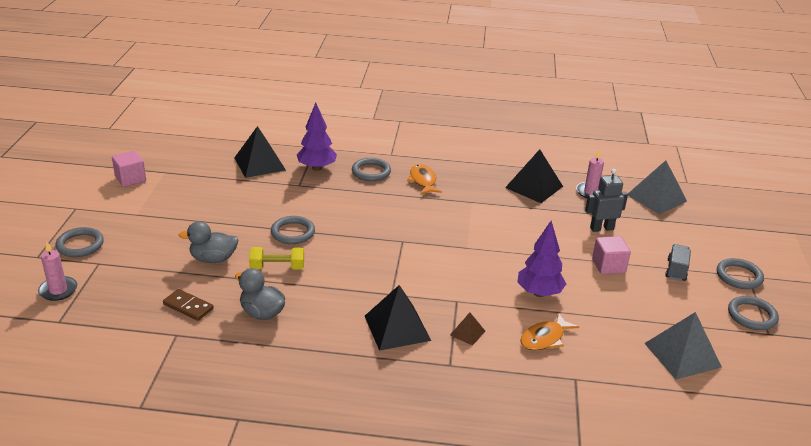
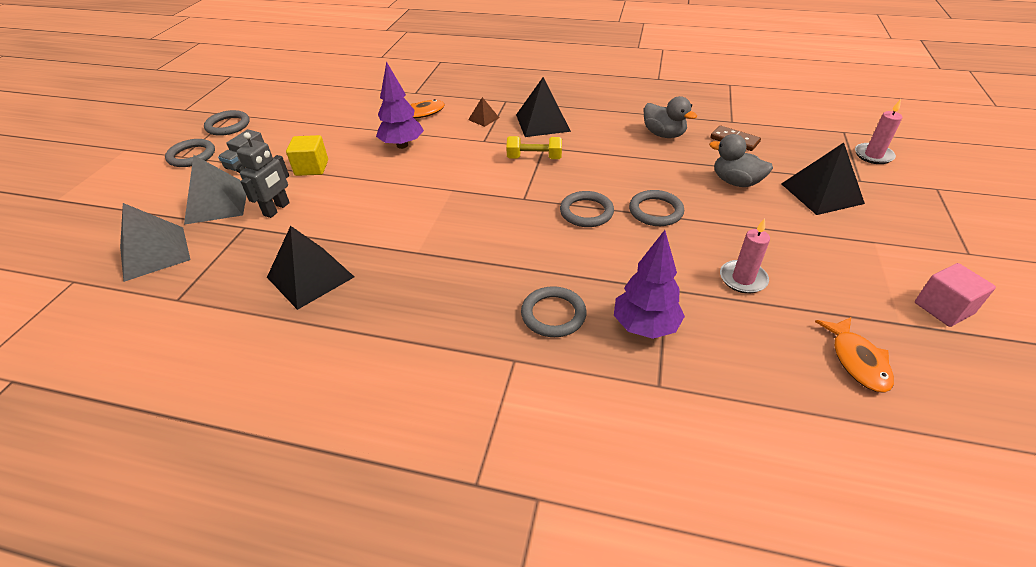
camera: 170 degrees left, 10 degrees up
(80, 245) = (903, 201): grey ring -> grey ring (586, 212)
(213, 259) = (735, 182): grey duck -> grey duck turned 150 degrees counterclockwise
(259, 164) = (747, 340): black pyramid -> black pyramid (822, 193)
(277, 267) = (662, 172): yellow dumbbell -> yellow dumbbell (534, 158)
(423, 181) = (473, 292): orange fish -> orange fish (857, 360)
(591, 192) = (236, 265): pink candle -> pink candle (743, 279)
(601, 228) = (277, 209): grey robot -> grey robot turned 60 degrees counterclockwise
(608, 266) = (312, 168): pink cube -> yellow cube
(682, 355) = (320, 103): grey pyramid -> grey pyramid (217, 203)

